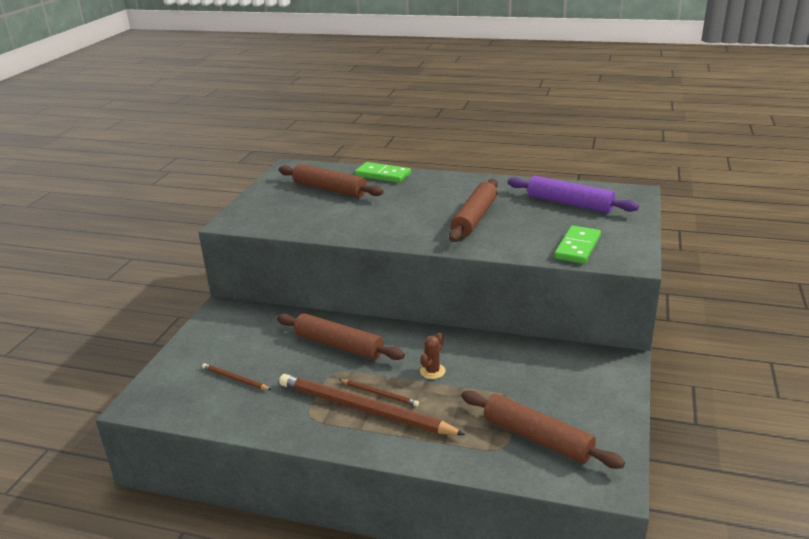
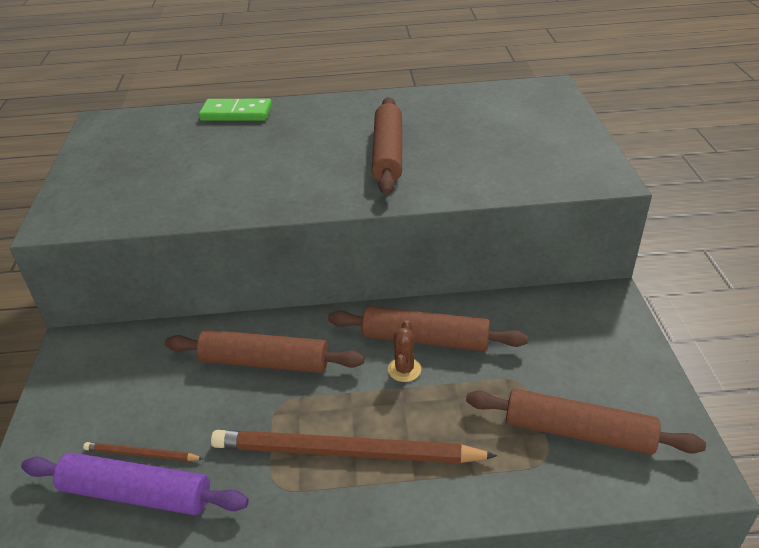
camera: 20 degrees left, 10 degrees up
(329, 189) = (175, 146): brown rolling pin -> brown rolling pin (425, 339)
(379, 394) = (354, 422): brown pencil -> none
(569, 203) = (487, 114): purple rolling pin -> purple rolling pin (137, 493)
(577, 247) = (534, 171): green domino -> none

